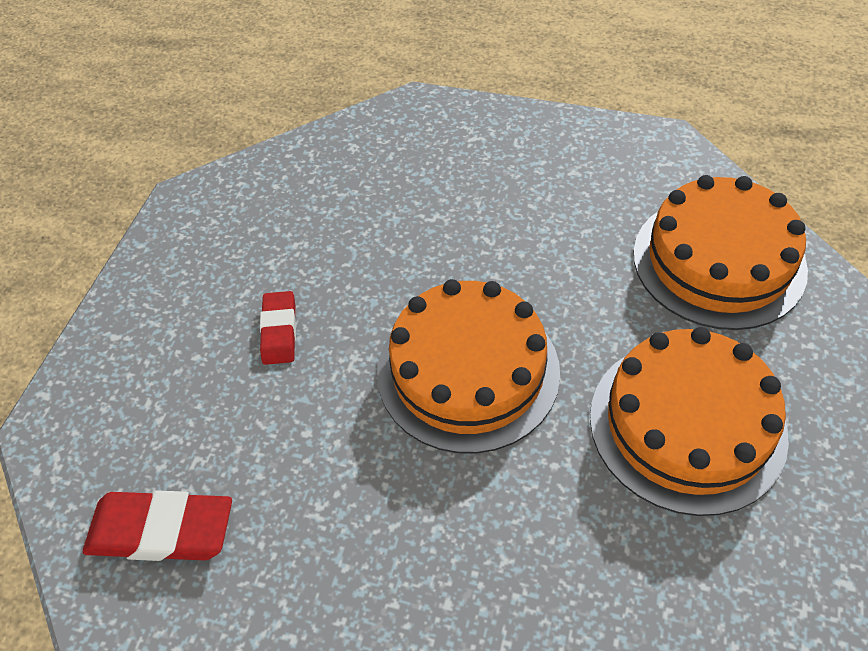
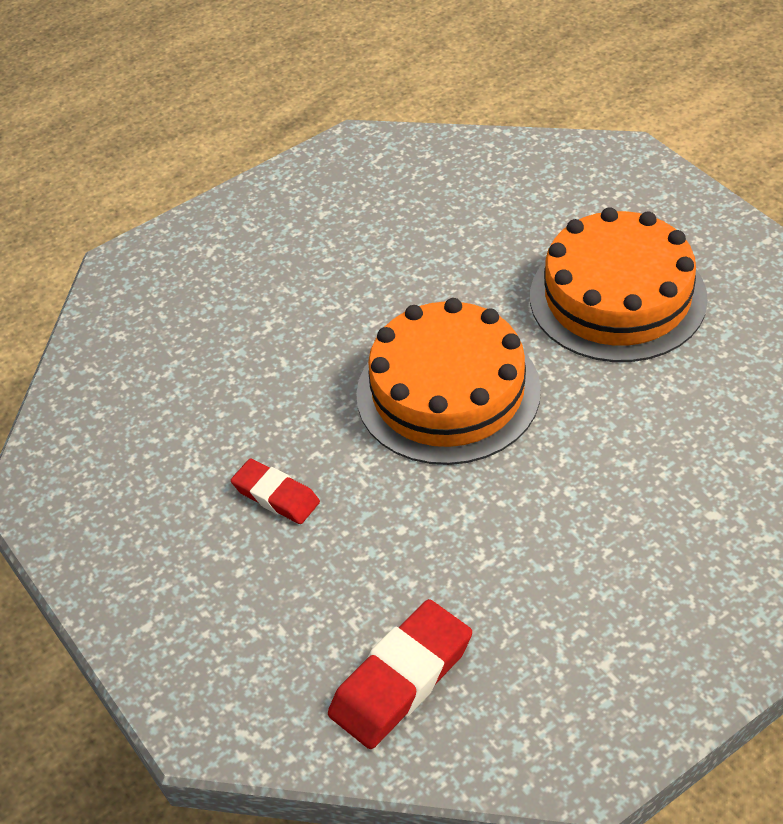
camera: 50 degrees left, 5 degrees down
(718, 261) = (500, 190): orange cake -> none

